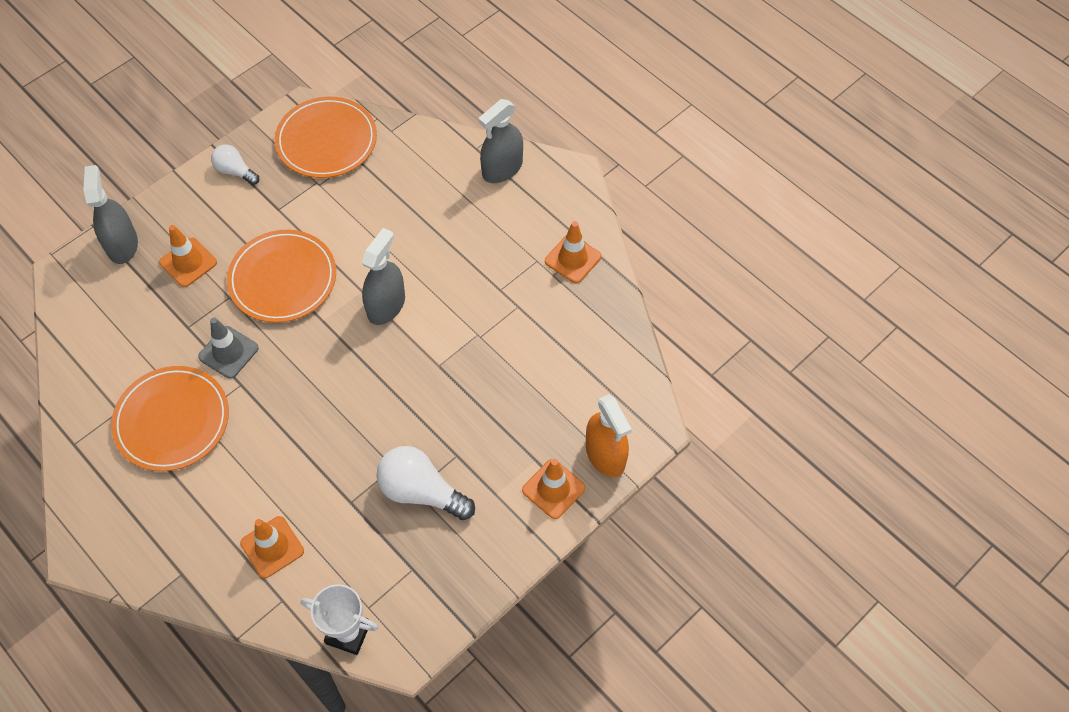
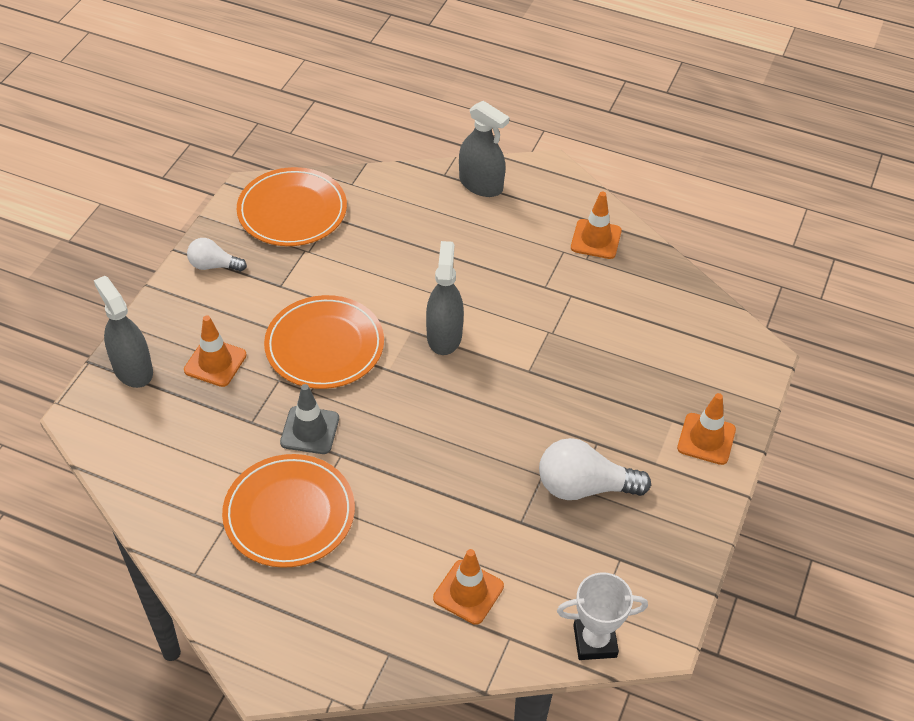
camera: 25 degrees left, 10 degrees down
(502, 169) = (481, 184): grey spray bottle -> grey spray bottle turned 75 degrees counterclockwise
(605, 455) = (734, 393): orange spray bottle -> none

